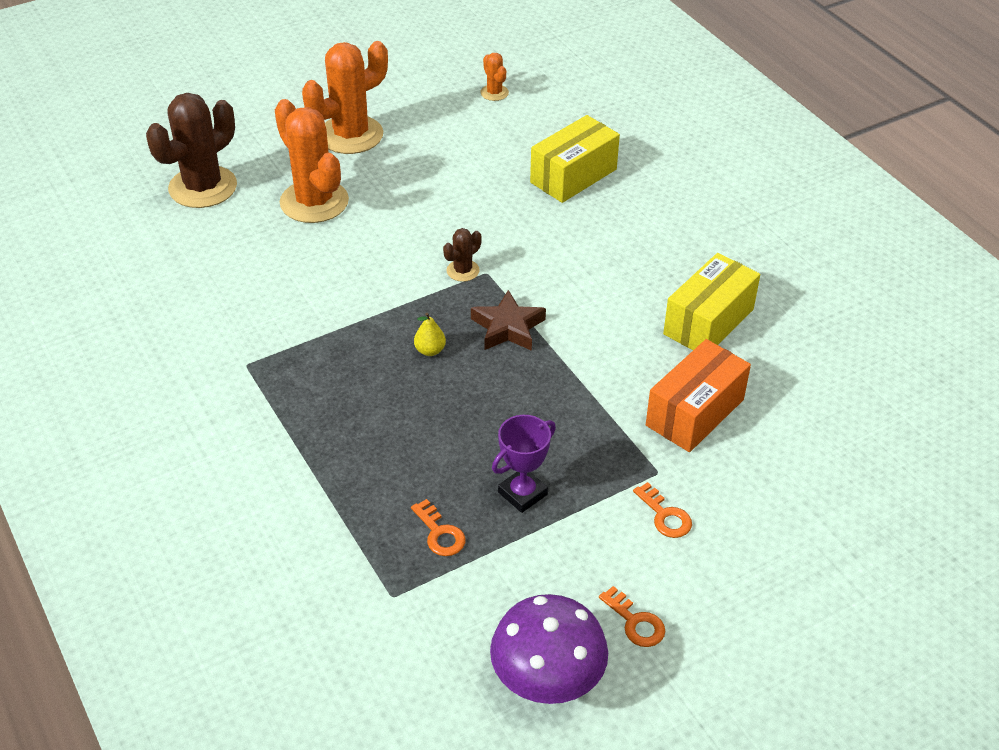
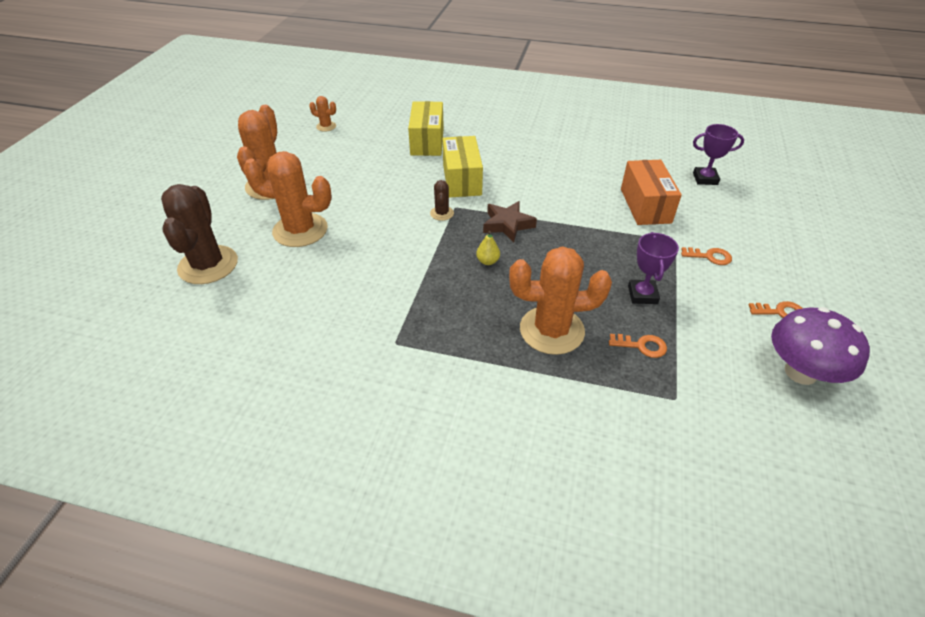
camera: 45 degrees left, 0 degrees up
(384, 456) = (551, 330): none -> orange cactus
(708, 322) = (587, 166): yellow box -> yellow box (462, 180)
(833, 435) = (705, 179): none -> purple trophy

